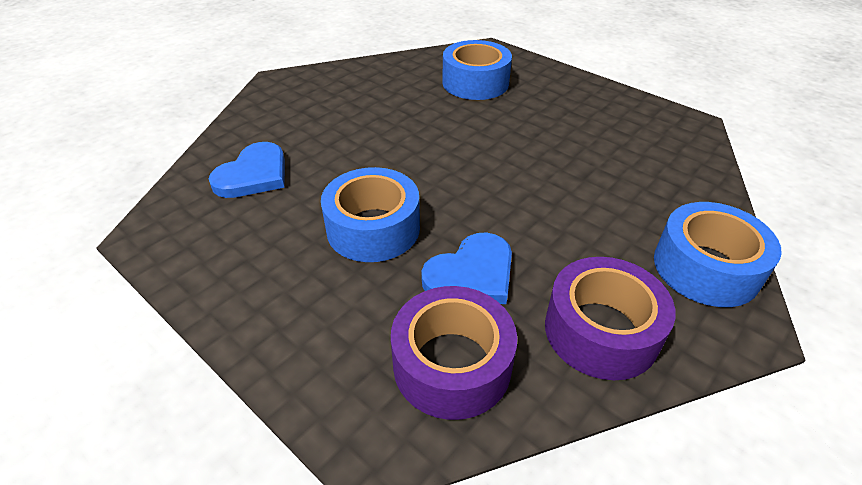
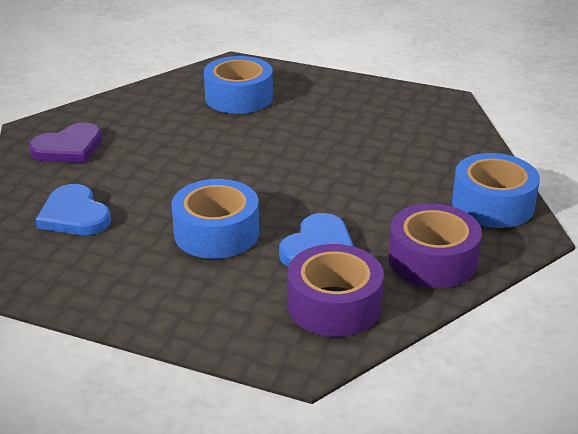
camera: 20 degrees left, 10 degrees down
(253, 175) = (74, 215): blue heart -> blue heart turned 135 degrees clockwise
(294, 104) = (68, 148): none -> purple heart

